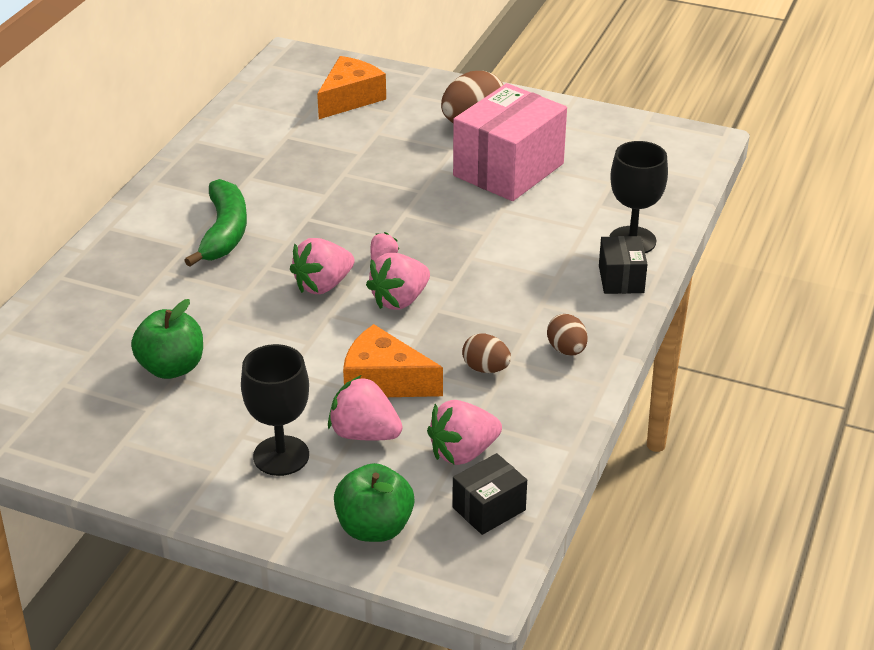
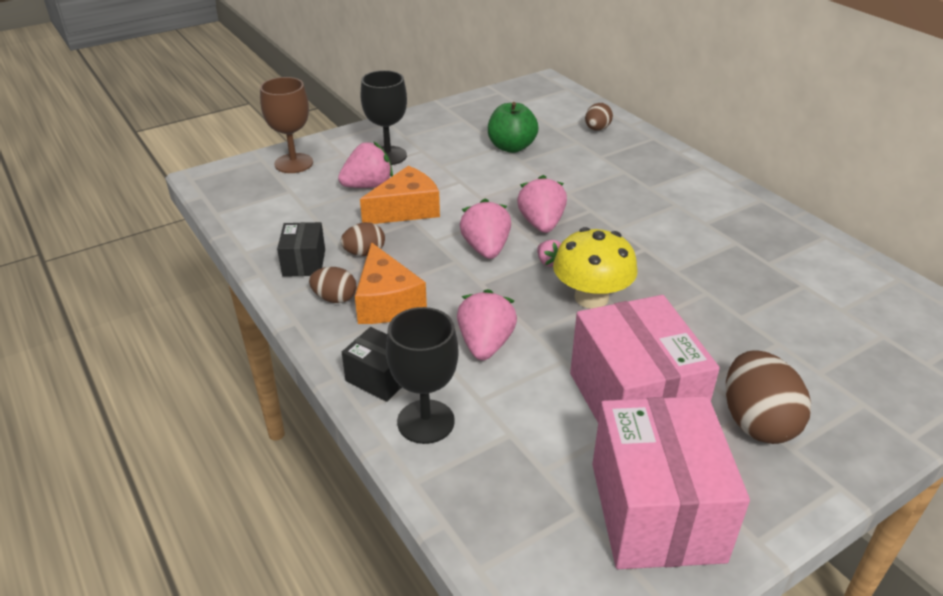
camera: 125 degrees right, 0 degrees up
(67, 322) = (597, 129): none -> brown egg
(224, 232) = (655, 207): green banana -> none
(350, 98) = (870, 354): orange cheese -> orange cheese (386, 301)
(374, 528) = (293, 163): green apple -> brown goblet
(411, 221) = (591, 297): none -> yellow mushroom
(463, 452) = (303, 211): pink strawberry -> pink strawberry (485, 344)
(489, 509) = (250, 201): black box -> black box (304, 263)
(590, 138) = (656, 511): none -> pink box

